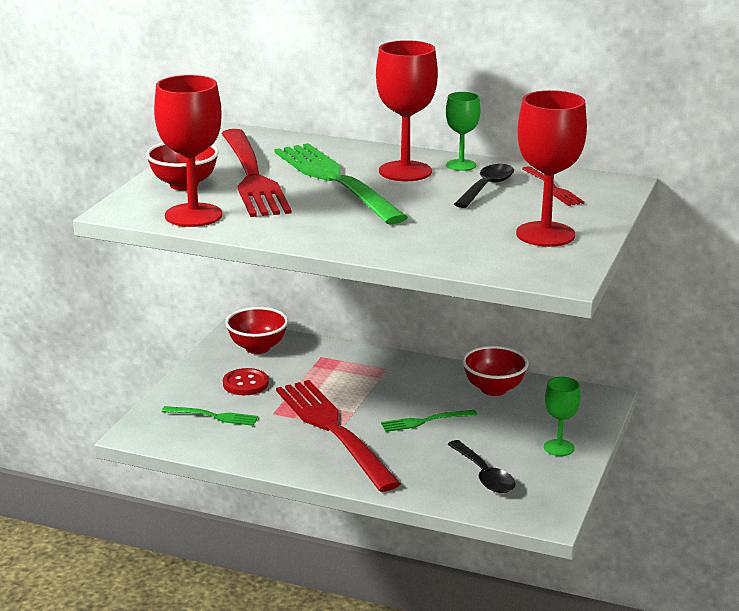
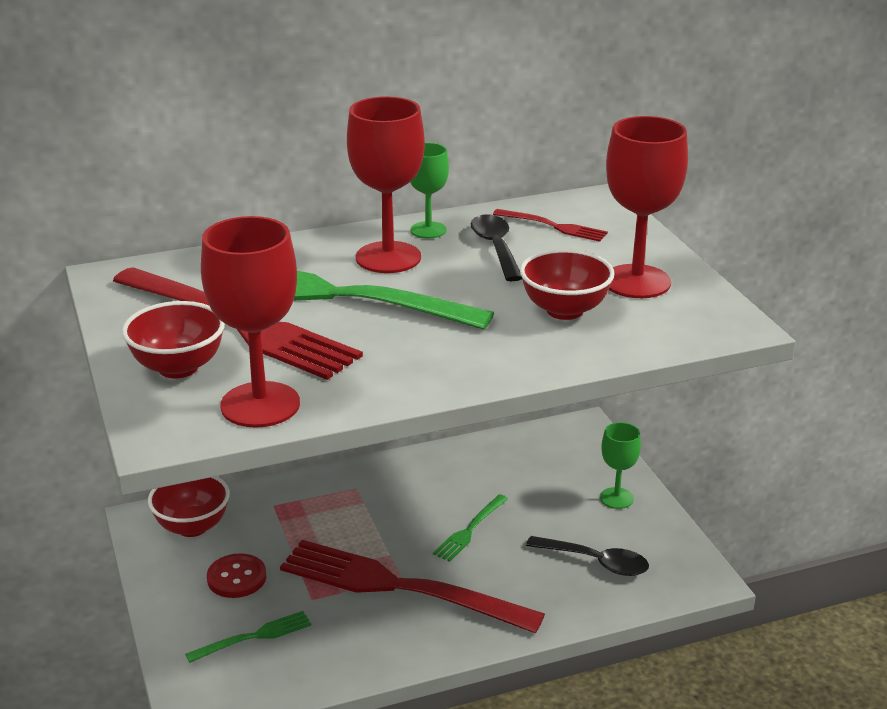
camera: 40 degrees left, 5 degrees up
(494, 389) = (484, 463): red bowl -> red bowl (564, 310)

